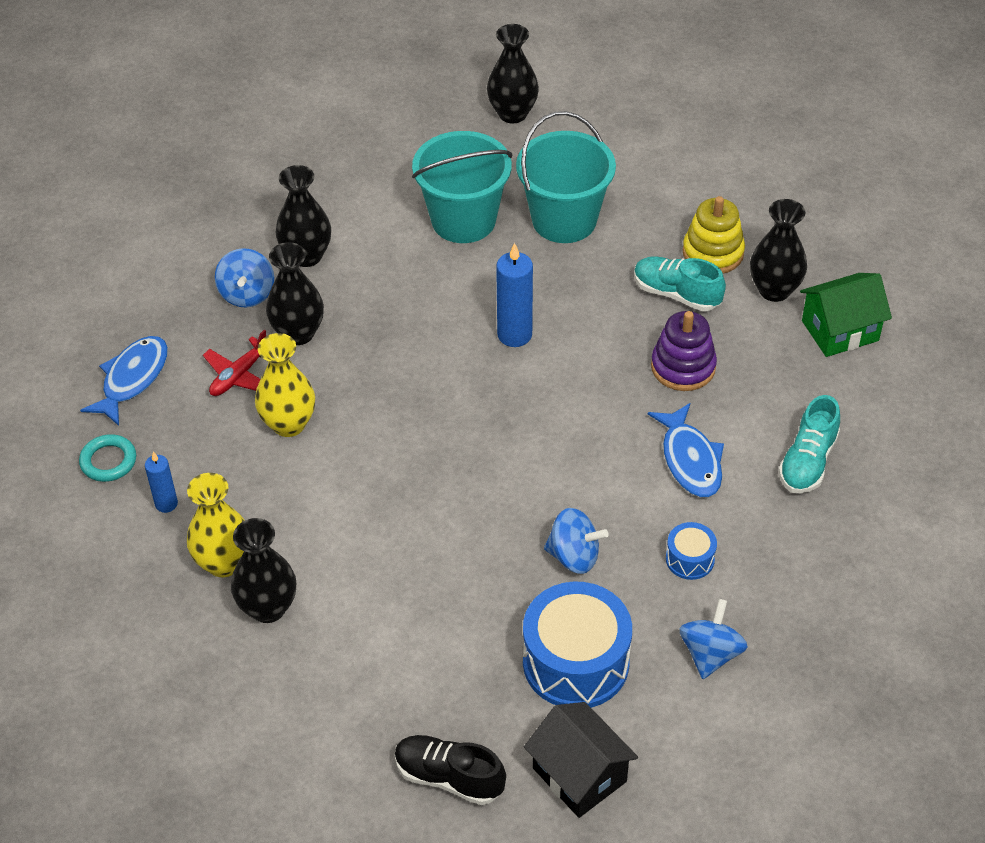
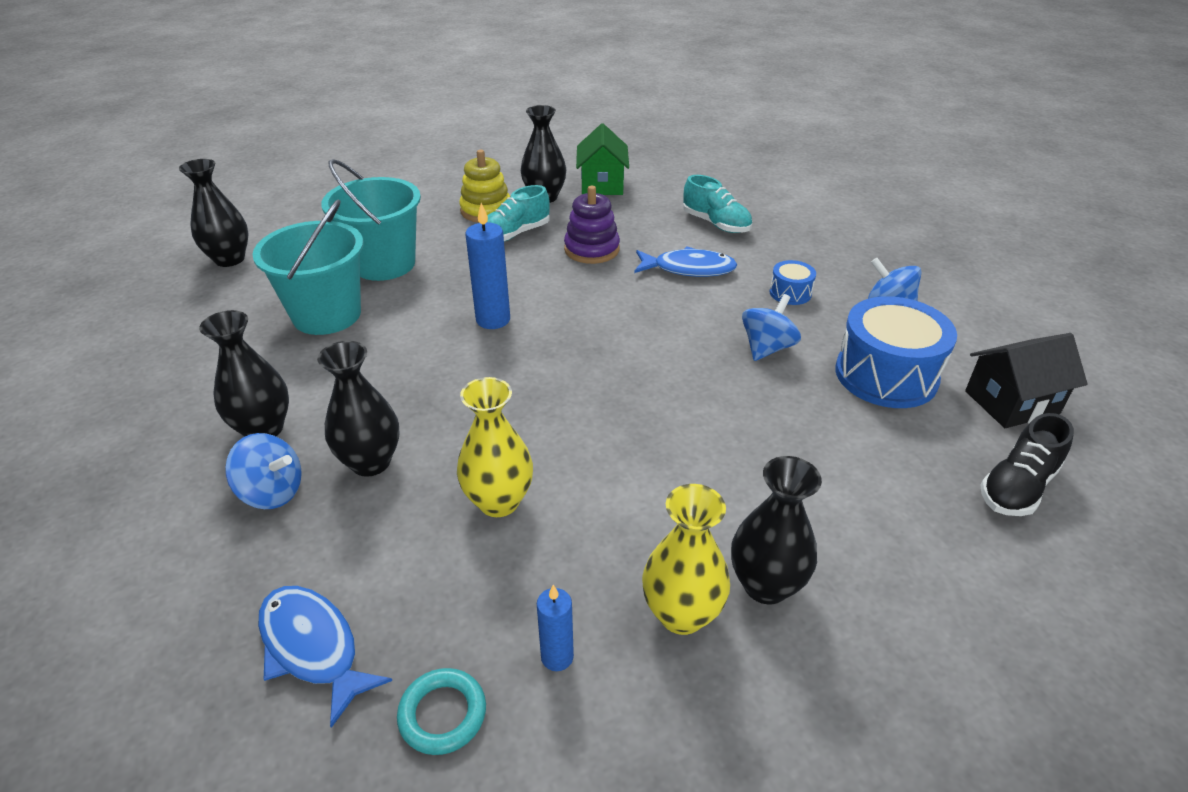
camera: 70 degrees left, 10 degrees down
(239, 375) = (393, 529): red plane -> none

